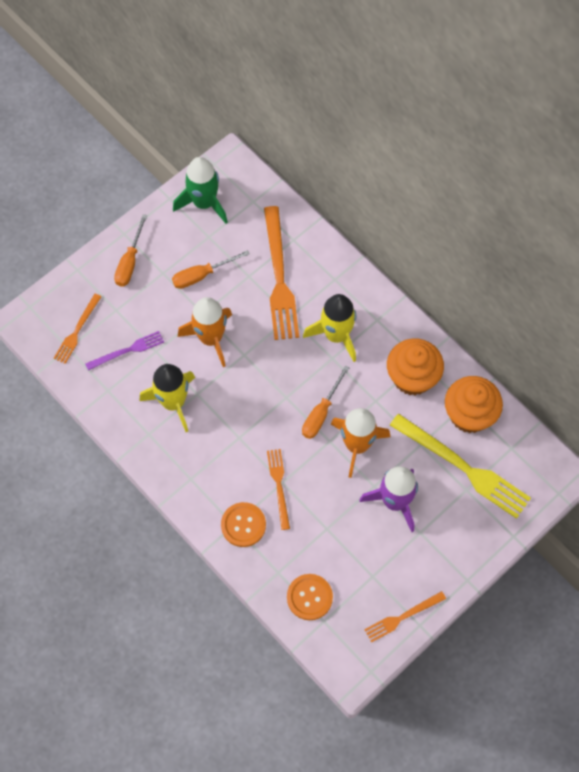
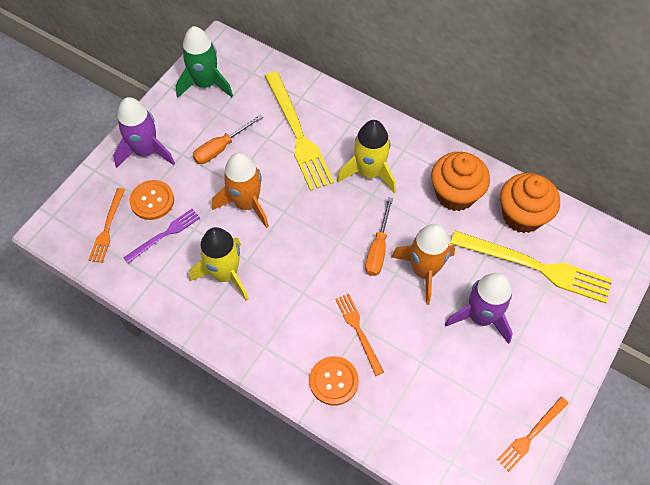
camera: 15 degrees left, 5 degrees down
(130, 262) = (146, 151): orange screwdriver -> purple rocket
(279, 278) = (298, 133): orange fork -> yellow fork
(309, 597) = (427, 440): orange button -> orange button (152, 201)

